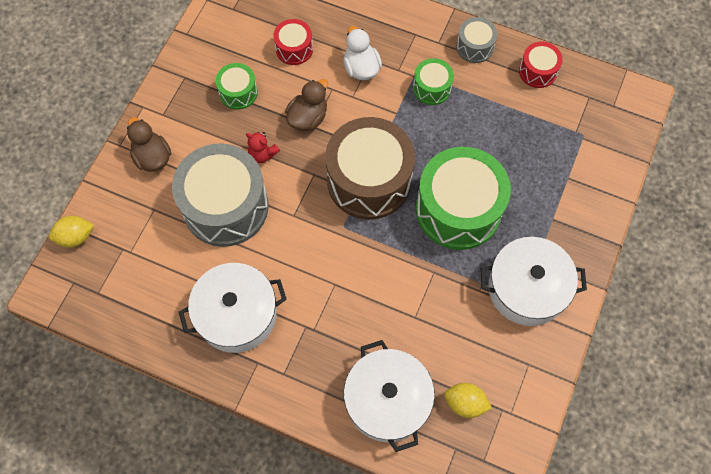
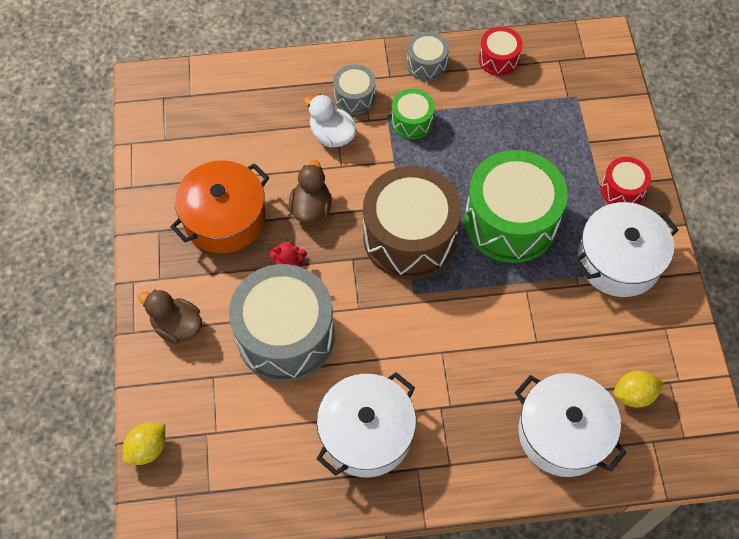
camera: 30 degrees left, 5 degrees down
(238, 92) = (224, 218): green drum -> orange pot
(294, 49) = (253, 148): red drum -> red drum (622, 190)
(399, 46) = (354, 97): none -> grey drum

